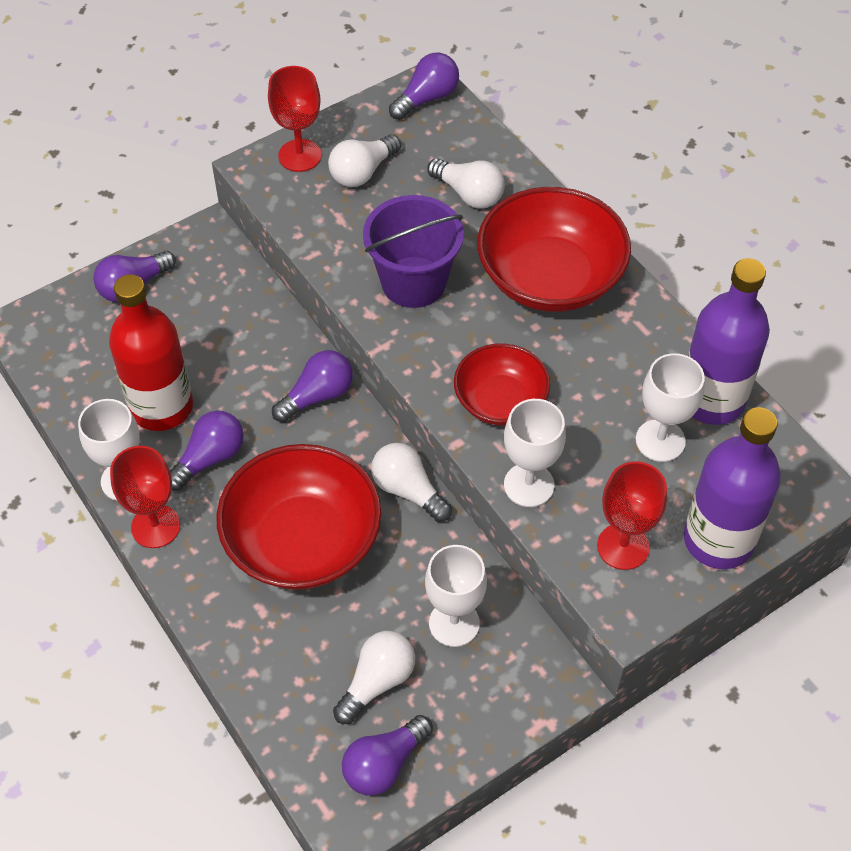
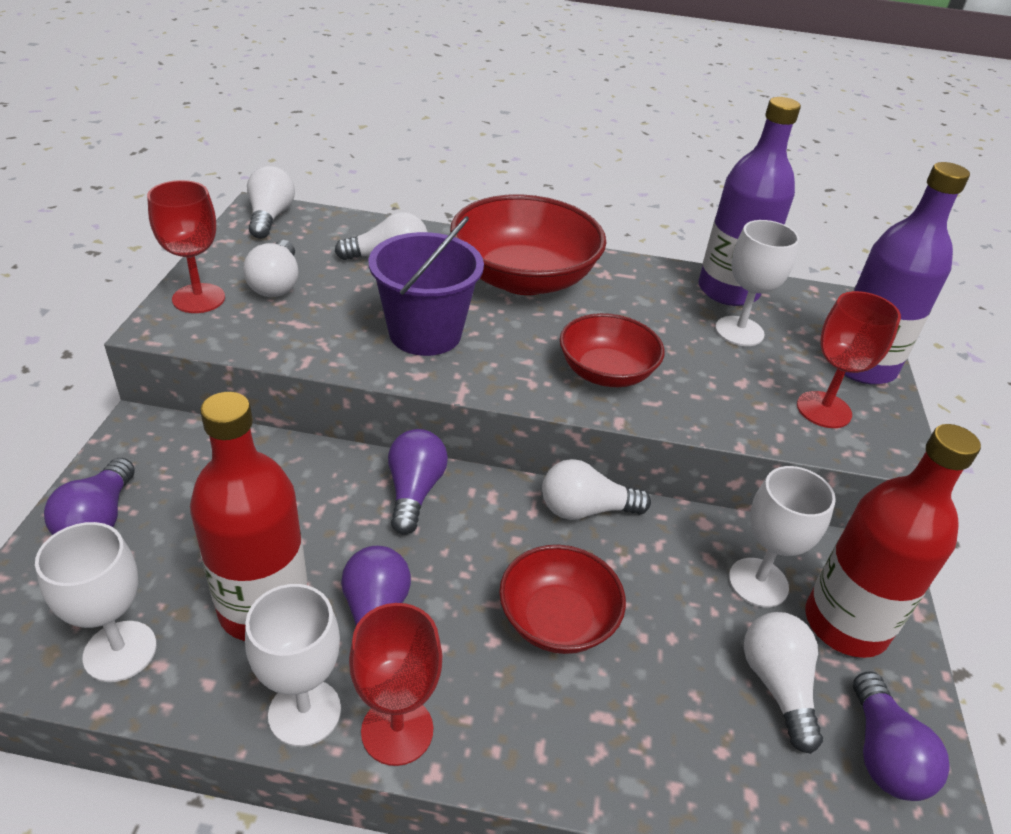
camera: 50 degrees left, 15 degrees down
(303, 541) = (557, 619): red bowl -> red bowl, size x0.60
(427, 98) = (270, 217): purple light bulb -> white light bulb
(473, 692) = (845, 624): none -> red bottle
(529, 485) = (709, 414): white goblet -> white goblet (120, 651)

